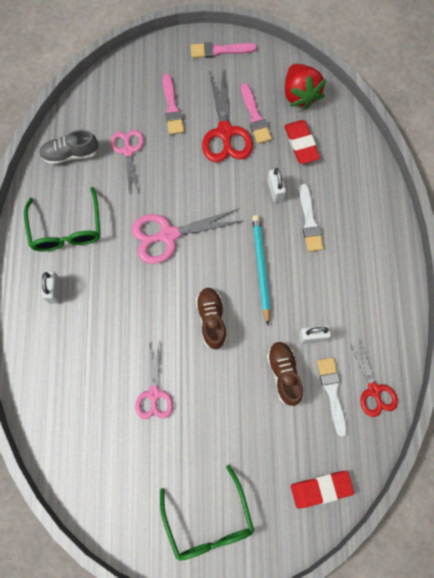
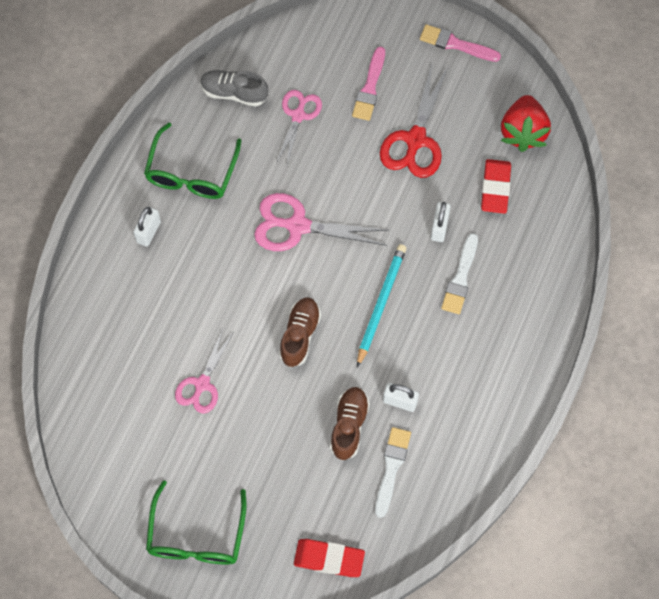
camera: 25 degrees right, 5 degrees down
(255, 117) = (458, 136): pink brush -> none
(374, 390) = (438, 486): red scissors -> none

